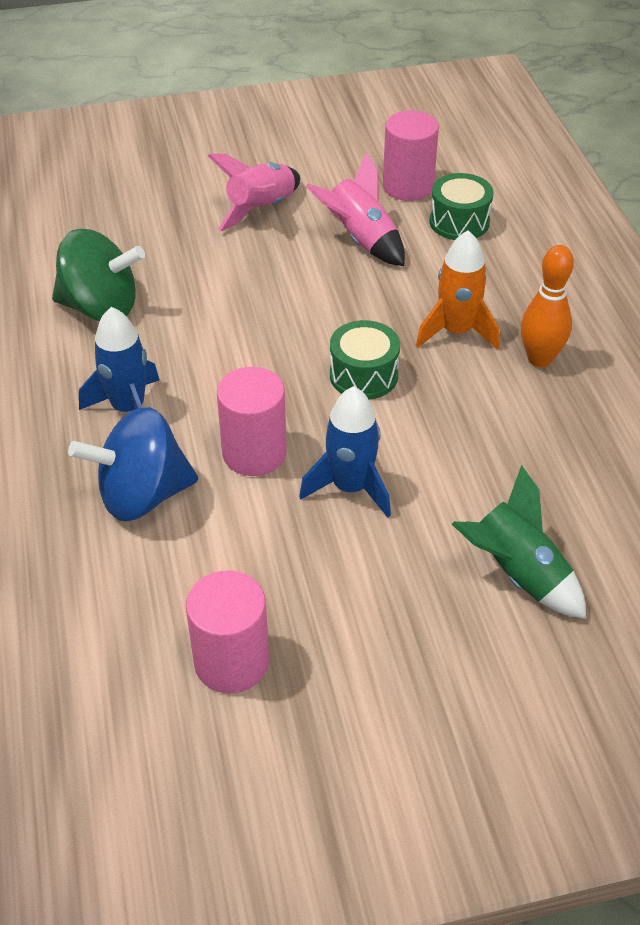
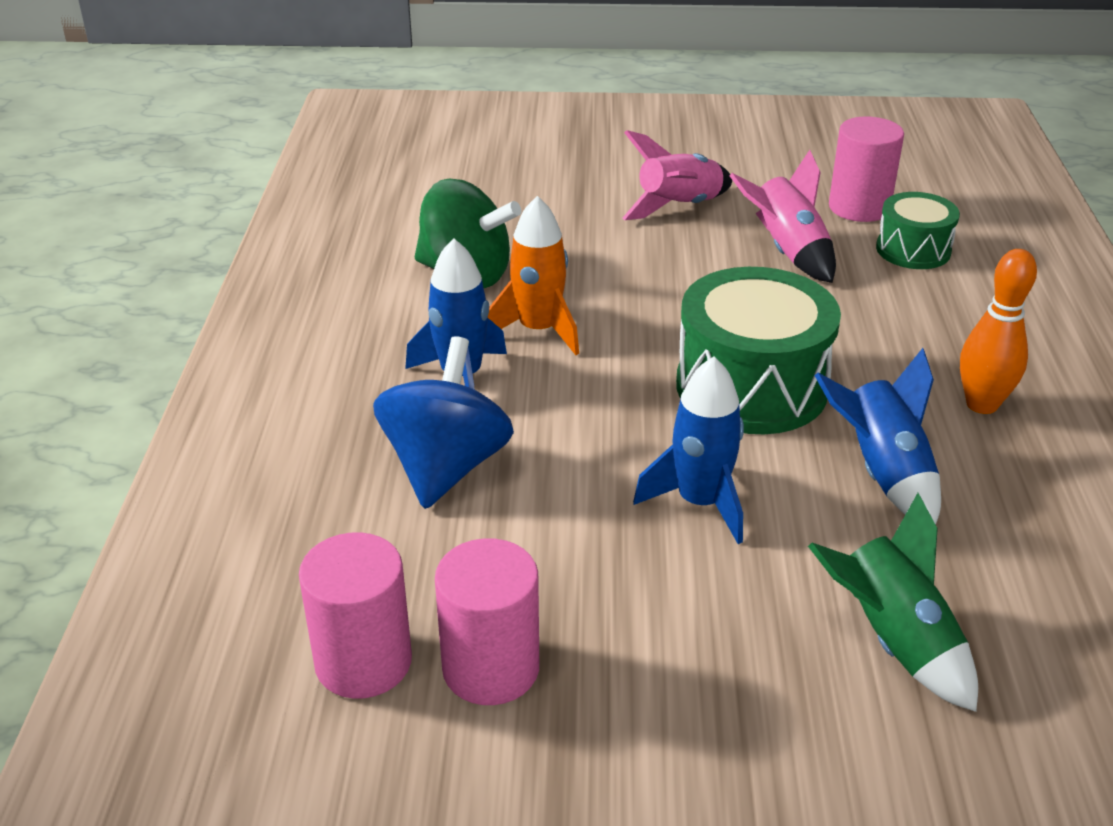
camera: 15 degrees right, 10 degrees down
(142, 495) = (446, 467): blue spinning top -> blue spinning top turned 105 degrees clockwise
(254, 453) = (593, 445): pink cylinder -> pink cylinder (363, 662)
(363, 375) = (751, 387): green drum -> green drum, size x1.77
(456, 331) = (880, 359): orange rocket -> orange rocket (538, 330)
(480, 434) = (883, 473): none -> blue rocket

